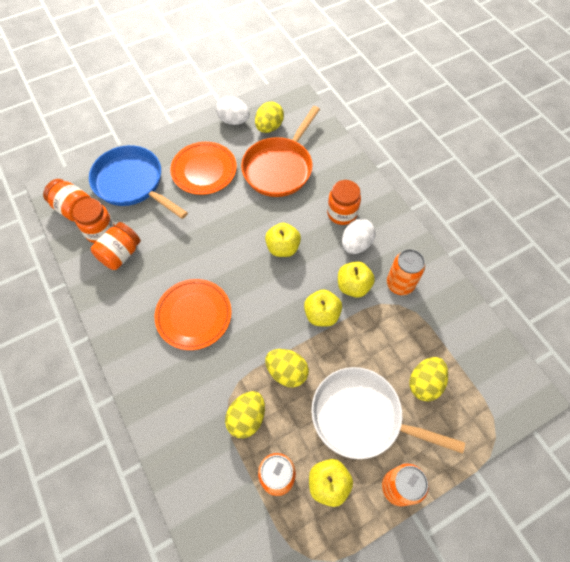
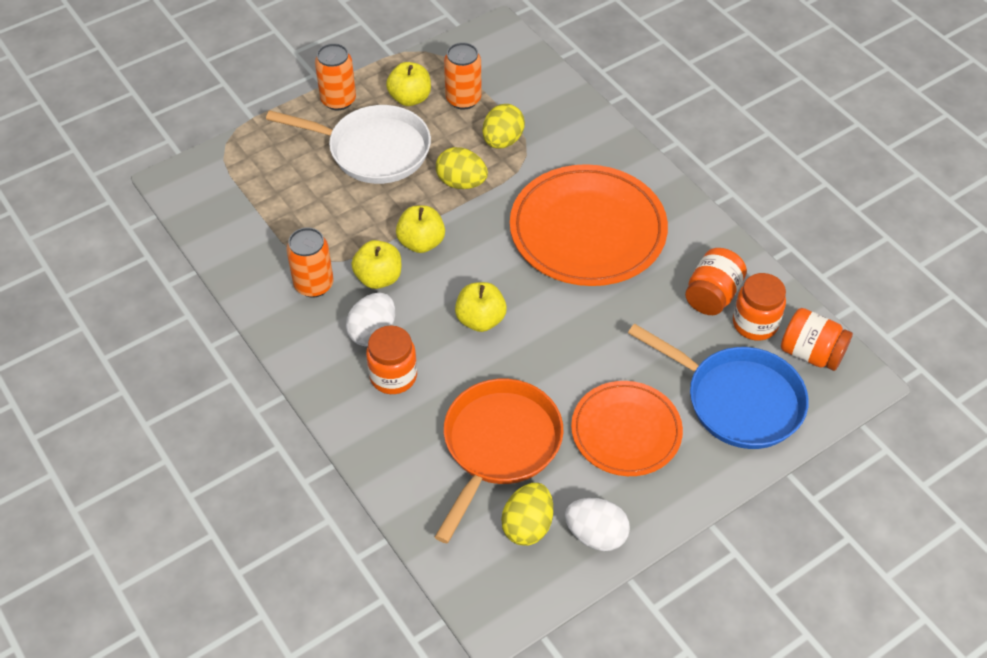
camera: 175 degrees right, 10 degrees down
(194, 315) = (587, 230): orange plate -> orange plate, size x1.59
(424, 383) = (297, 183): yellow egg -> none

